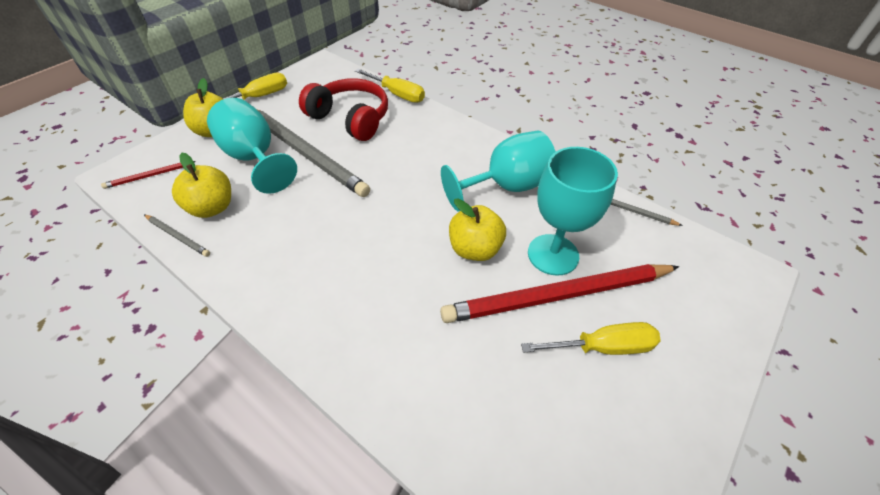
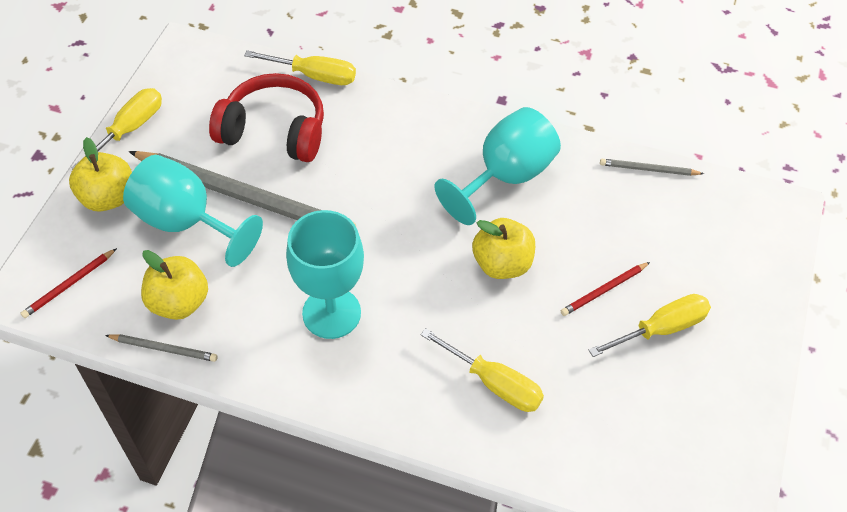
camera: 20 degrees left, 5 degrees up
(421, 347) = (493, 383): none -> yellow screwdriver
(553, 254) = (584, 246): turquoise goblet -> turquoise goblet (331, 313)
(558, 296) = (604, 290): red pencil -> red pencil, size x0.42

